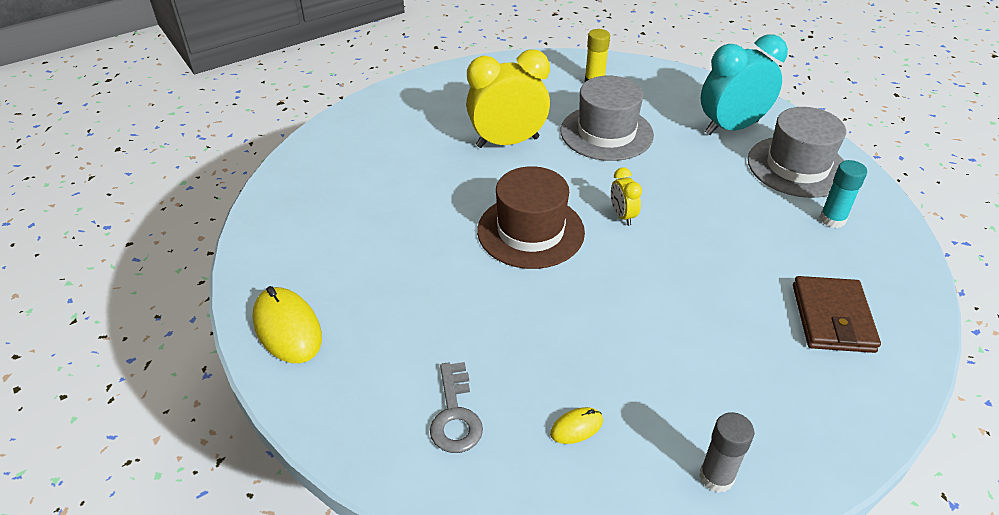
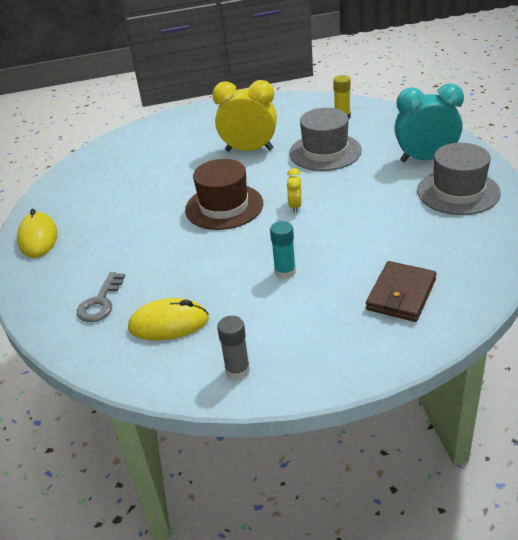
camera: 25 degrees right, 5 degrees down
(576, 427) = (169, 324): yellow mouse -> yellow mouse, size x2.00
(832, 219) = (456, 231): turquoise glue stick -> turquoise glue stick (285, 272)

